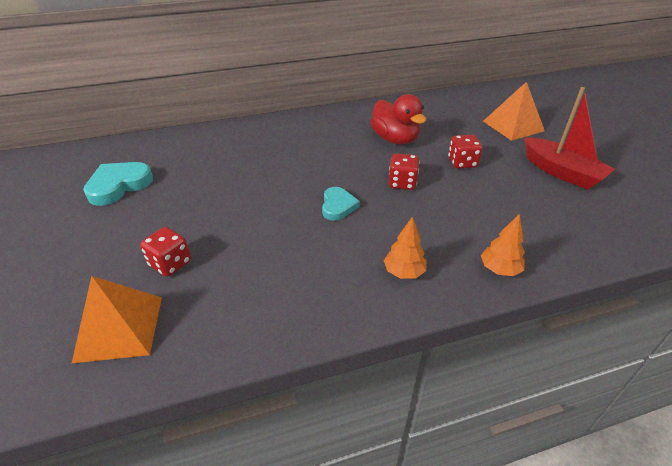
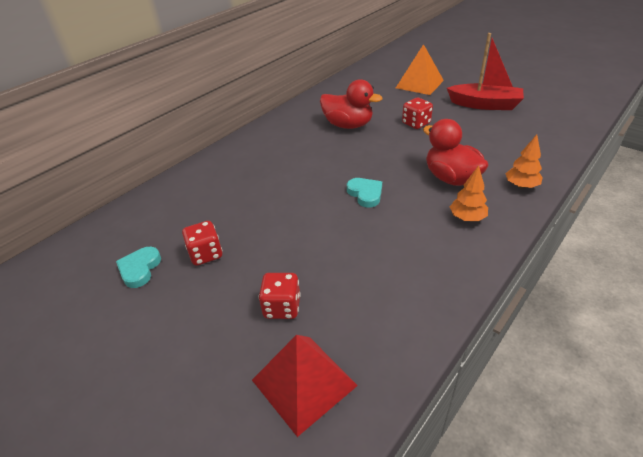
camera: 30 degrees left, 0 degrees up
(119, 185) = (140, 269): turquoise heart -> turquoise heart, size x0.65
(119, 328) = (304, 382): orange pyramid -> red pyramid
(402, 183) = (392, 156): red dice -> red dice (206, 254)
(434, 228) = (451, 178): none -> red duck

